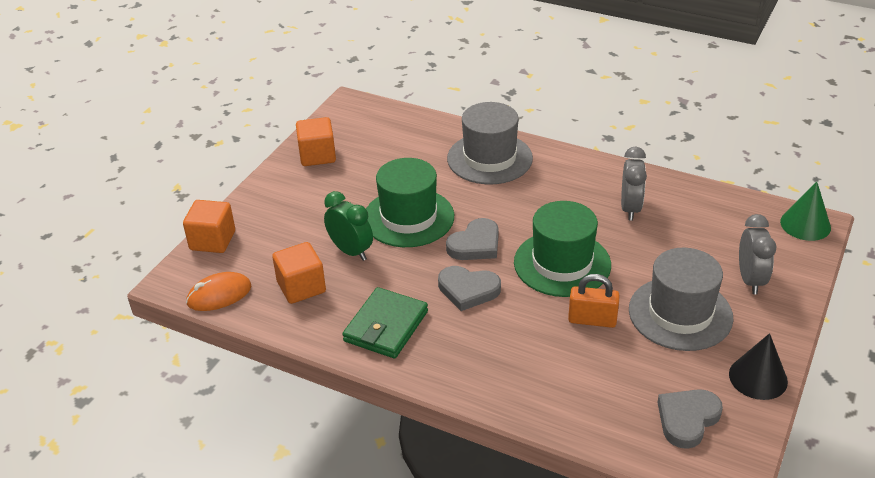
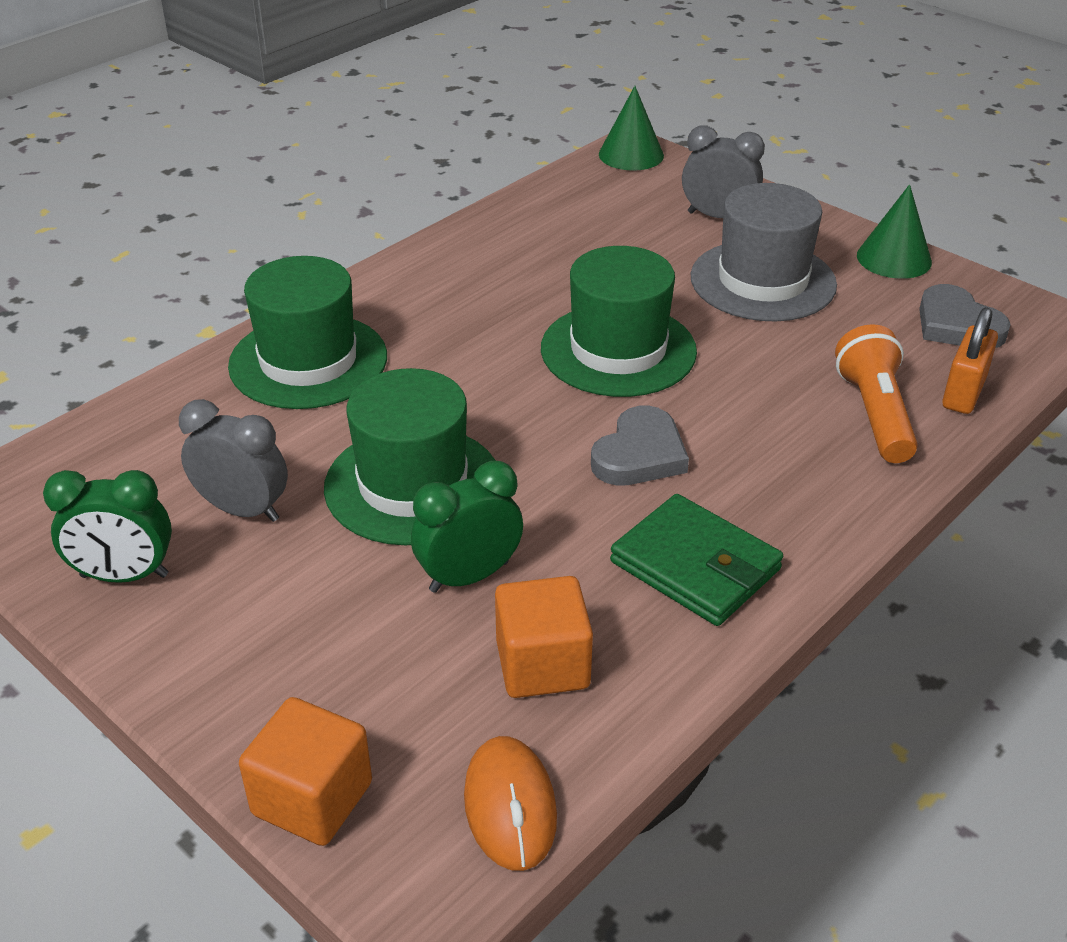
camera: 75 degrees left, 0 degrees up
(317, 155) = (124, 576): orange cube -> green clock
(475, 244) = (529, 423): grey heart -> none
(489, 158) = (308, 361): grey hat -> green hat
(556, 384) = (875, 413): none -> orange flashlight
(592, 320) = (751, 352): orange padlock -> orange padlock (963, 393)
(630, 208) = (525, 264): grey clock -> grey clock (243, 510)
(758, 377) = (894, 258): black cone -> green cone

